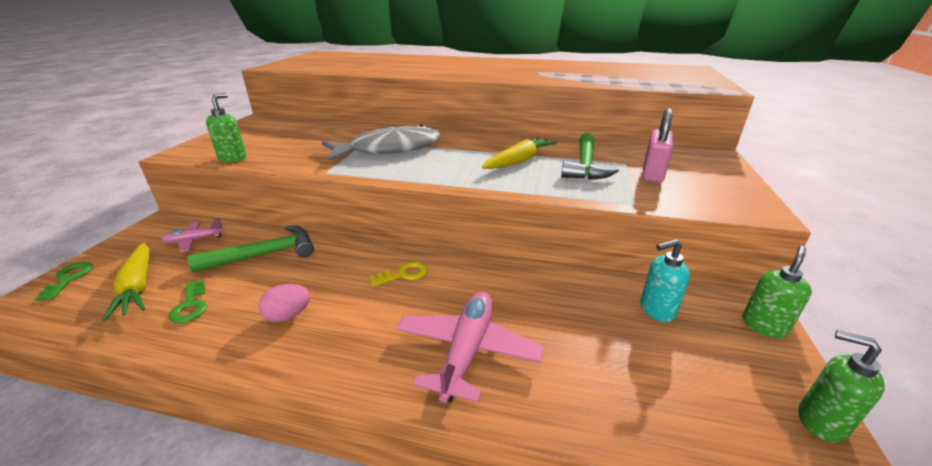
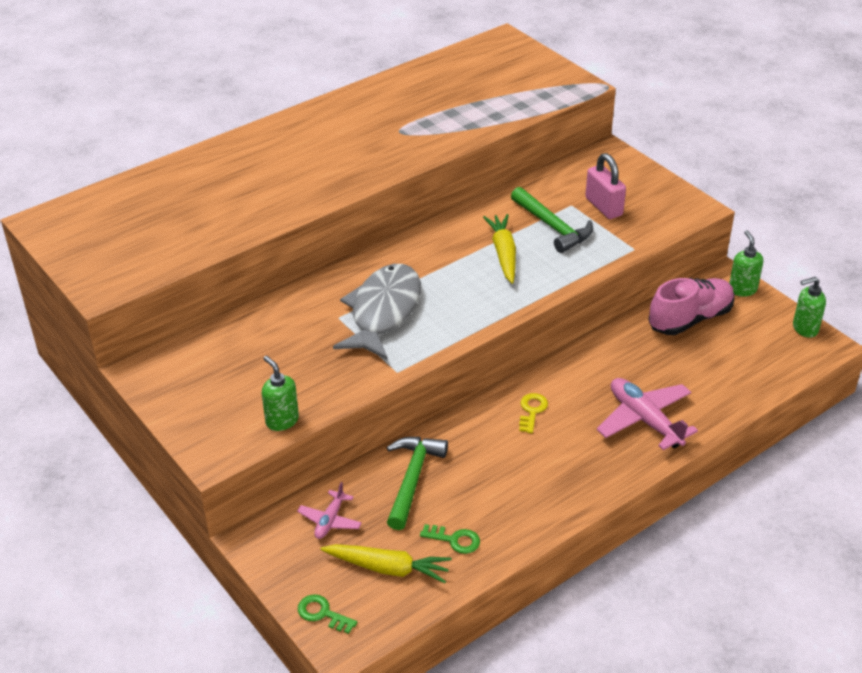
camera: 50 degrees left, 10 degrees up
(288, 315) = (524, 489): pink egg -> none
(656, 310) = (690, 319): turquoise soap dispenser -> pink shoe

